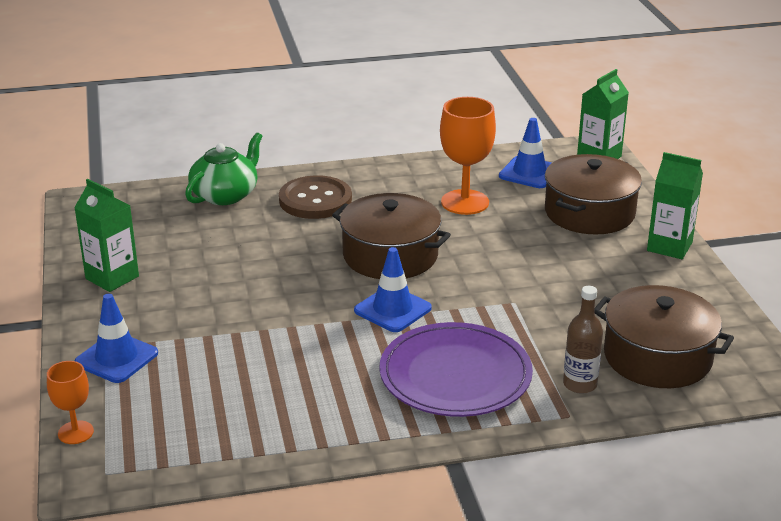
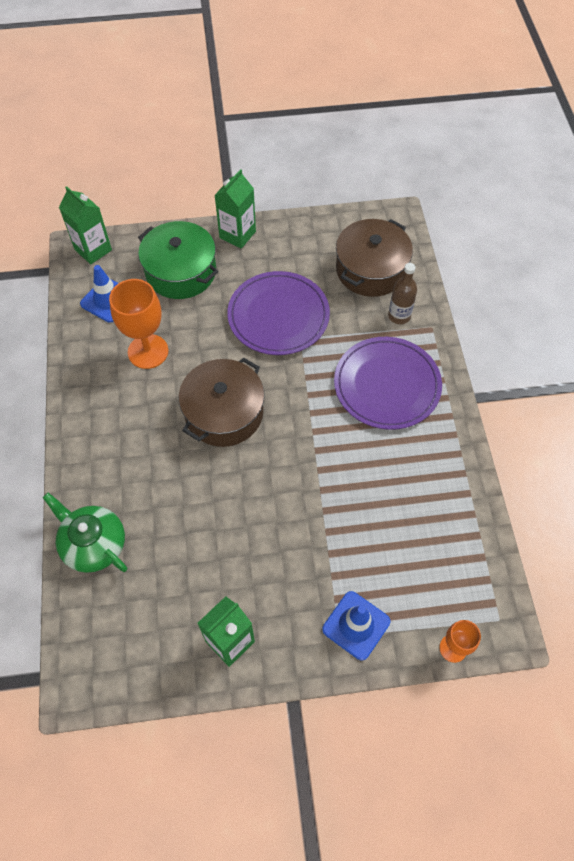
camera: 85 degrees left, 30 degrees up
(315, 200) = (120, 465): brown button -> none
(392, 309) = (302, 417): blue traffic cone -> none
(545, 284) = (278, 316): none -> purple plate
(589, 212) = (181, 272): brown pot -> green pot

